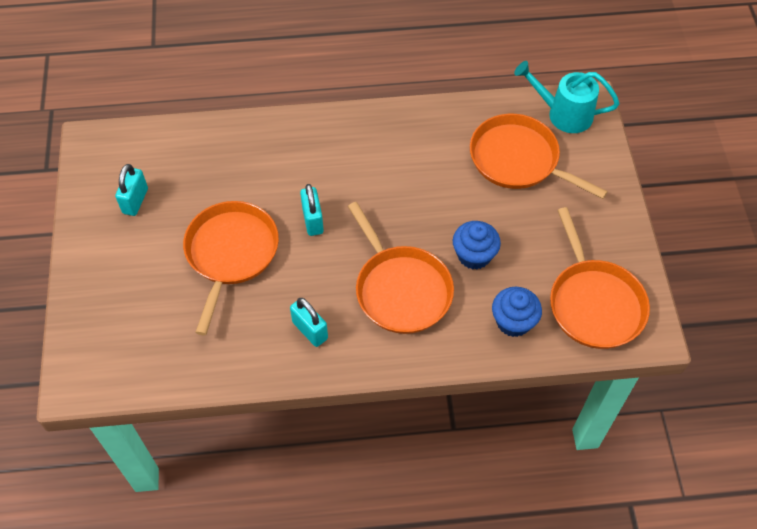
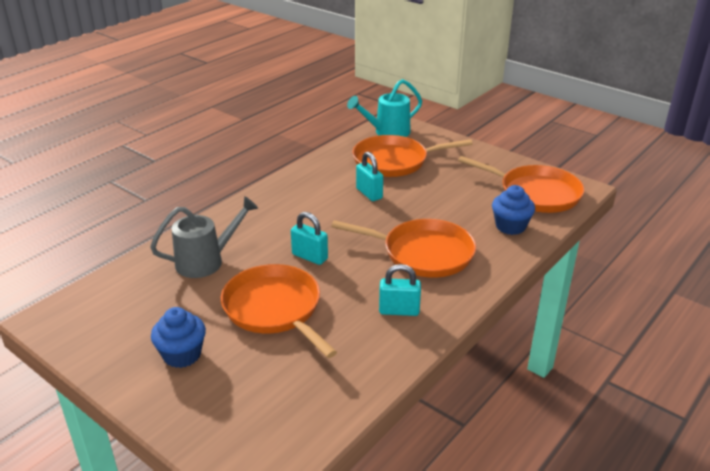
camera: 45 degrees left, 25 degrees down
(135, 201) = (144, 329): turquoise padlock -> turquoise padlock (369, 193)
(238, 165) = (206, 261): none -> grey watering can
(474, 255) = (439, 212): blue cupcake -> blue cupcake (182, 355)

